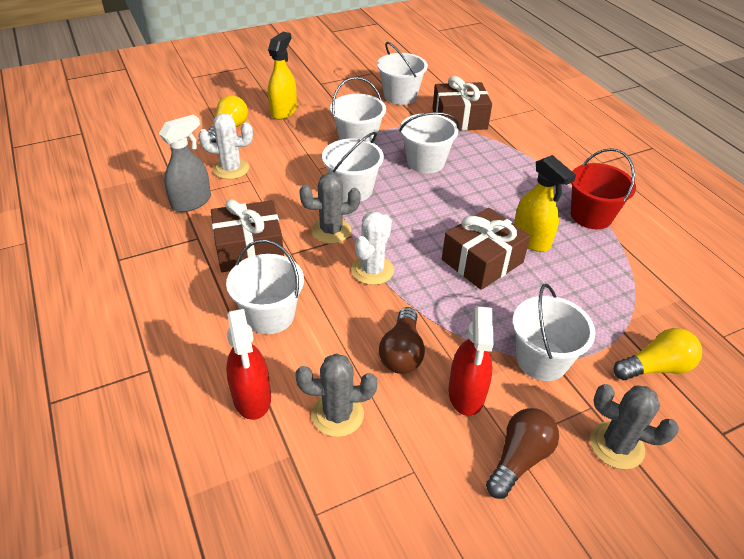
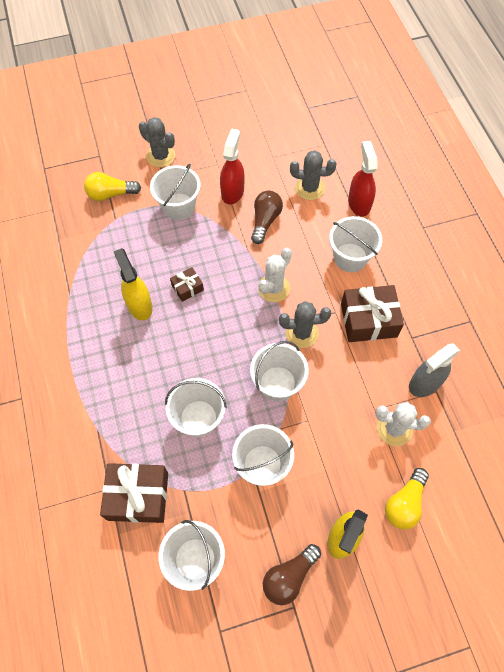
camera: 170 degrees left, 20 degrees up
(482, 261) = (187, 288): brown gift -> brown gift, size x0.52
(519, 459) = (216, 156): brown light bulb -> brown light bulb (289, 577)
(591, 216) = (75, 326): red bucket -> none

